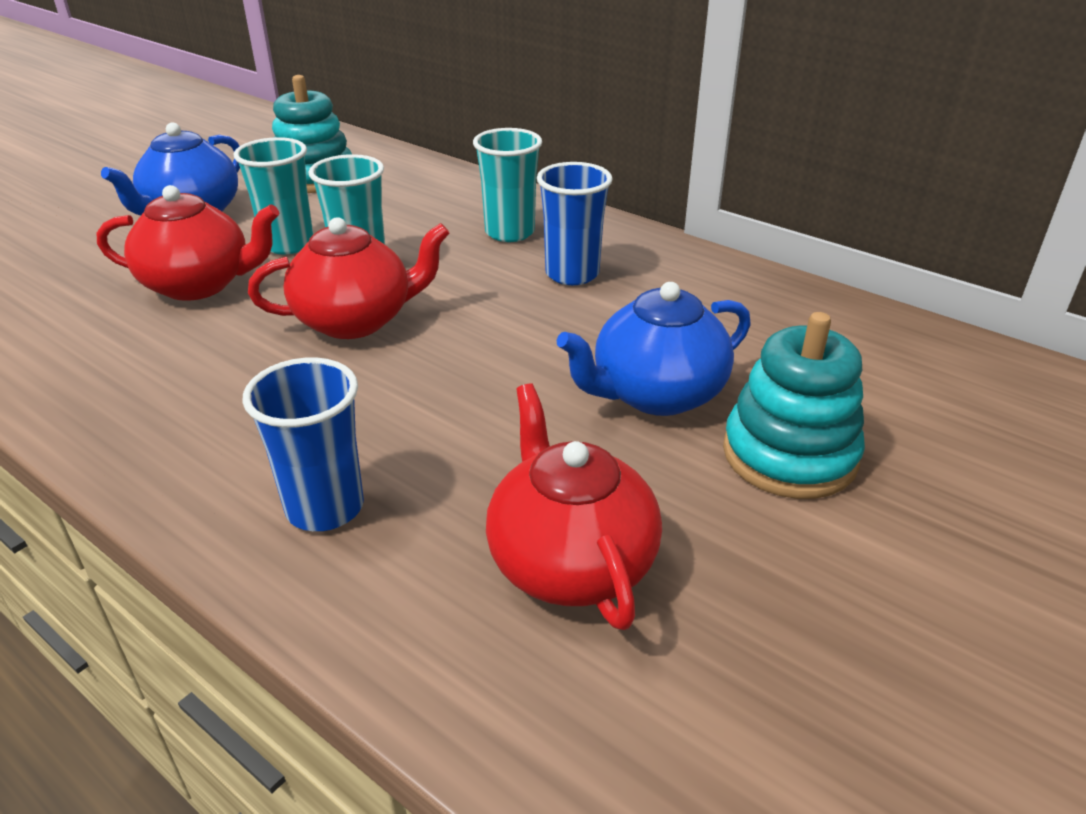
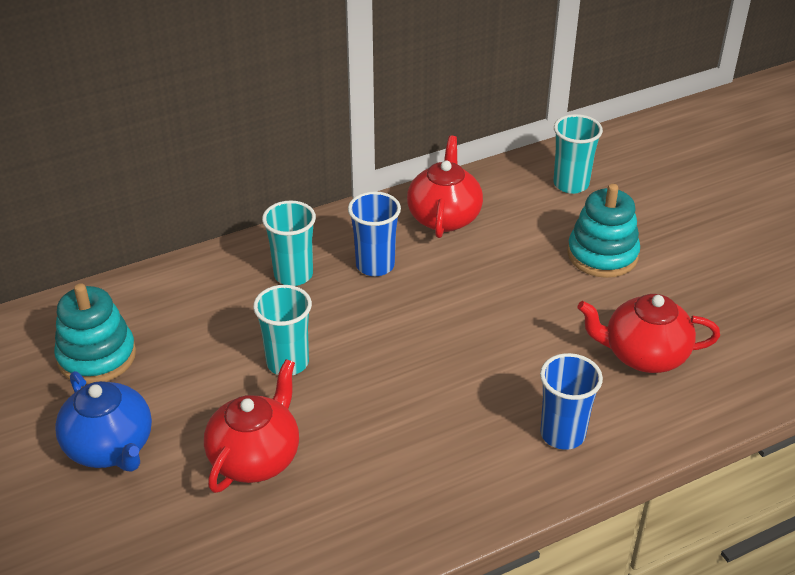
camera: 65 degrees left, 5 degrees up
(288, 244) = (221, 395): turquoise cup -> turquoise cup (571, 184)
(355, 320) = (368, 381): red teapot -> red teapot (444, 217)
(656, 394) = (528, 279): blue teapot -> none

